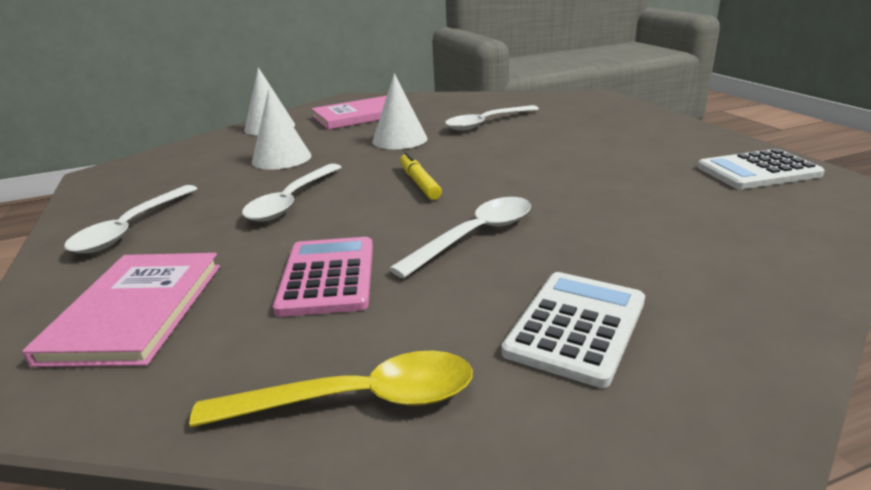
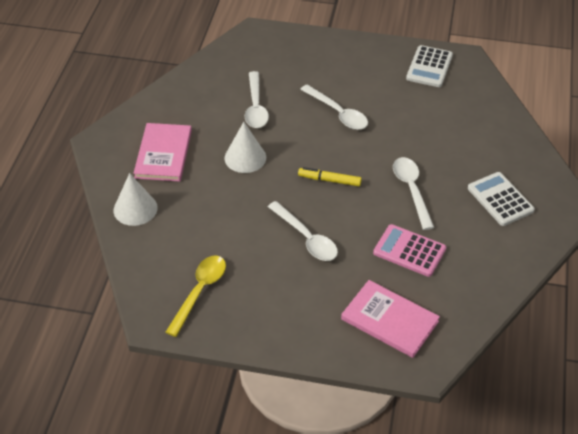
camera: 60 degrees left, 20 degrees up
(131, 228) = (284, 313): white spoon -> white spoon (338, 113)
(281, 158) = (223, 222): white cone -> none
(359, 400) = (500, 269): yellow spoon -> yellow spoon (200, 291)

